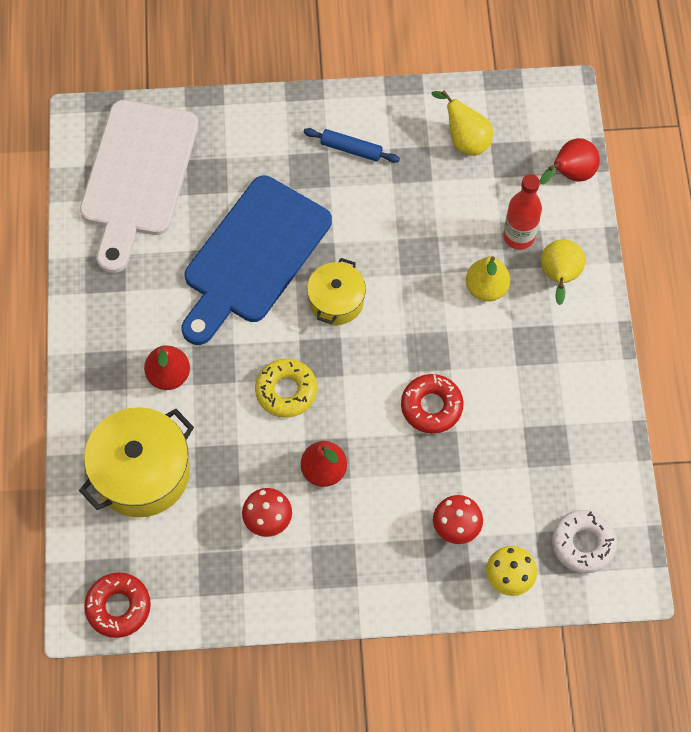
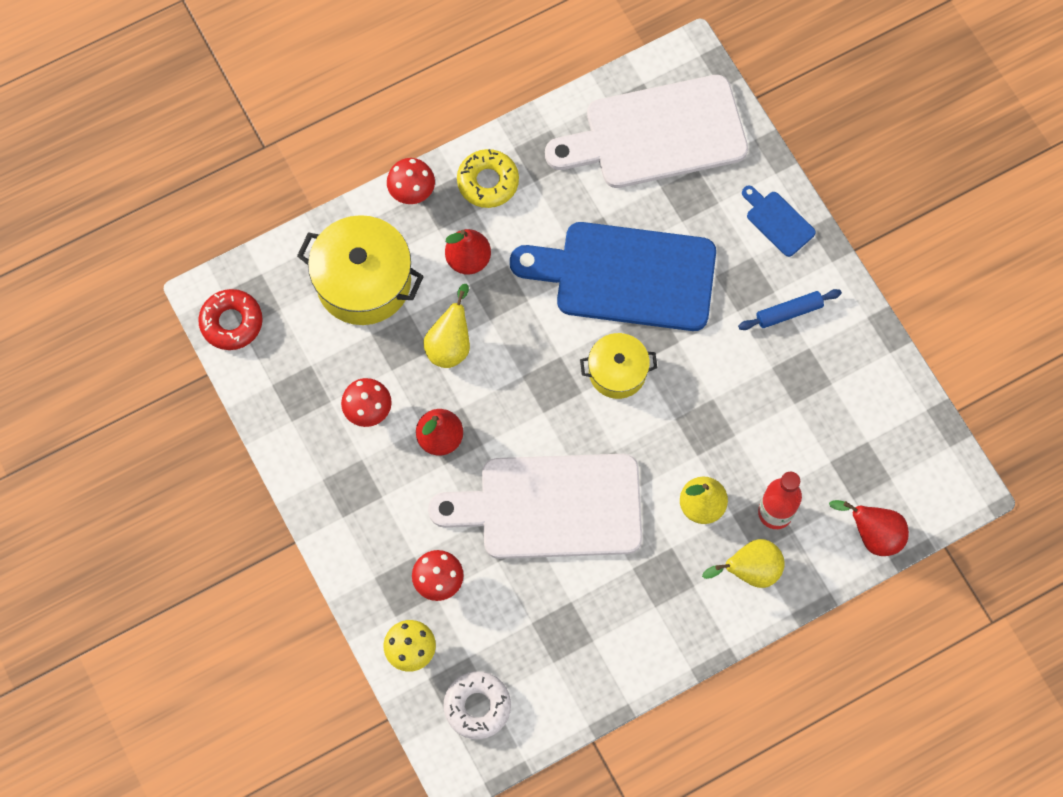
camera: 65 degrees right, 5 degrees up
(79, 395) = (412, 193): none -> red mushroom
(267, 121) = (777, 221): none -> blue cutting board
(286, 391) = (503, 369): yellow donut -> yellow donut (488, 182)
(351, 149) = (788, 312): blue rolling pin -> blue rolling pin turned 75 degrees clockwise
(431, 406) = (550, 507): red donut -> white cutting board
(465, 140) = (857, 415): yellow pear -> yellow pear (450, 344)

